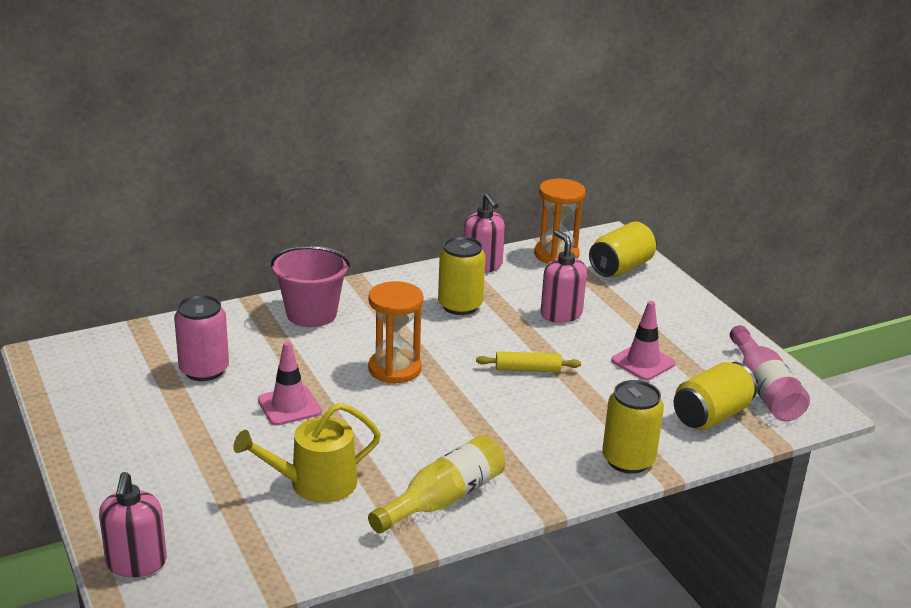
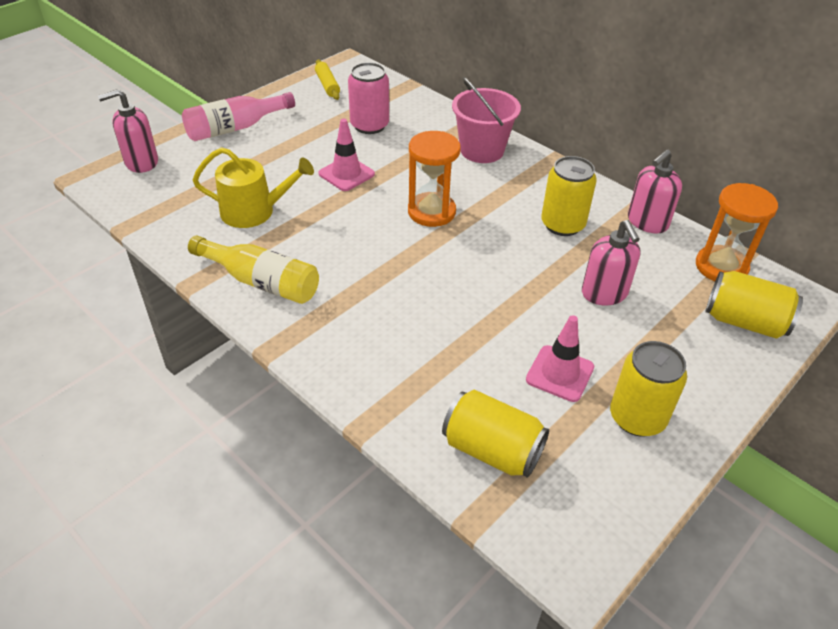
camera: 70 degrees right, 15 degrees up
(315, 483) = (254, 211): yellow watering can -> yellow watering can turned 135 degrees clockwise
(527, 369) = (486, 290): yellow rolling pin -> yellow rolling pin (327, 85)
(561, 314) = (604, 293): pink soap dispenser -> pink soap dispenser turned 120 degrees clockwise
(628, 460) = (373, 392): yellow can -> yellow can (637, 417)
(764, 389) = (580, 496): pink bottle -> pink bottle (235, 128)

